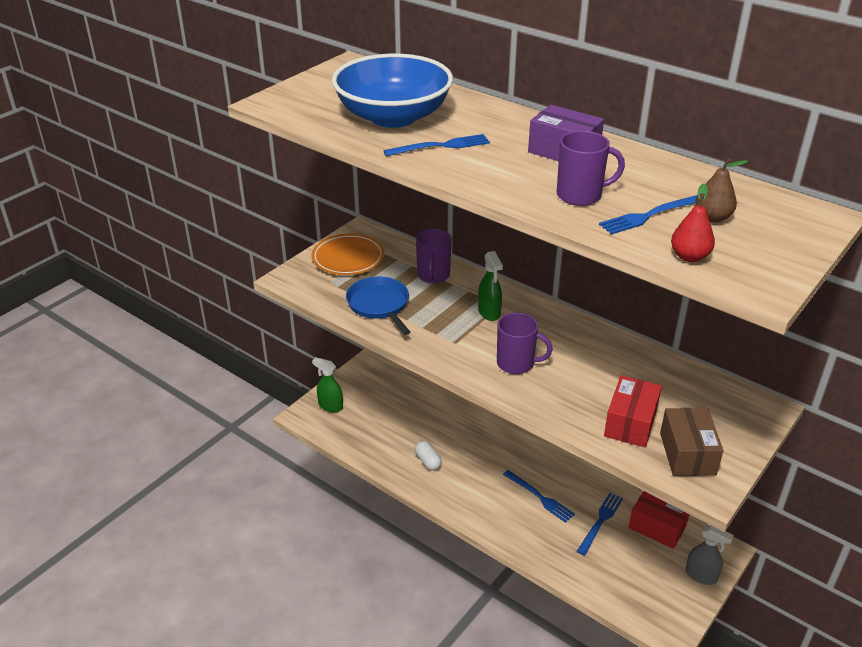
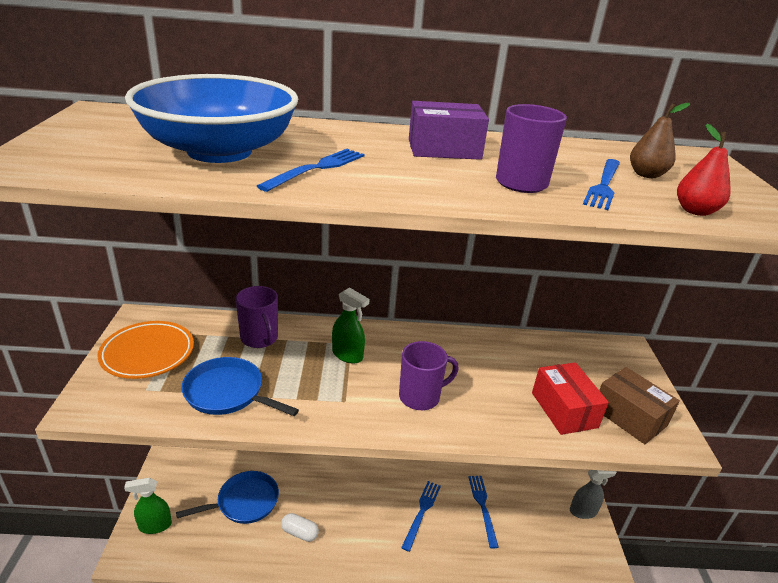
camera: 40 degrees left, 5 degrees down
(402, 420) = (244, 502): none -> blue pan
(540, 497) = (422, 512): blue fork -> blue fork turned 75 degrees counterclockwise
(657, 527) = (522, 487): red box -> none

